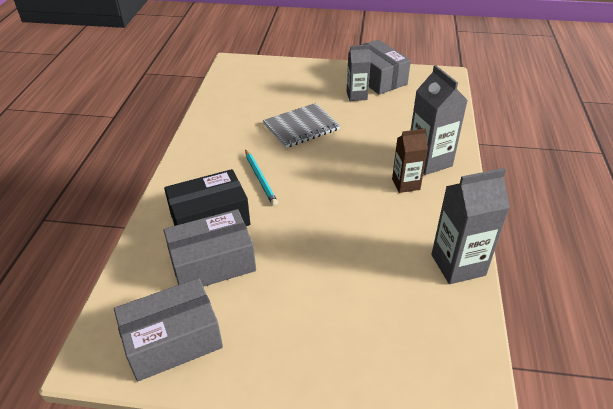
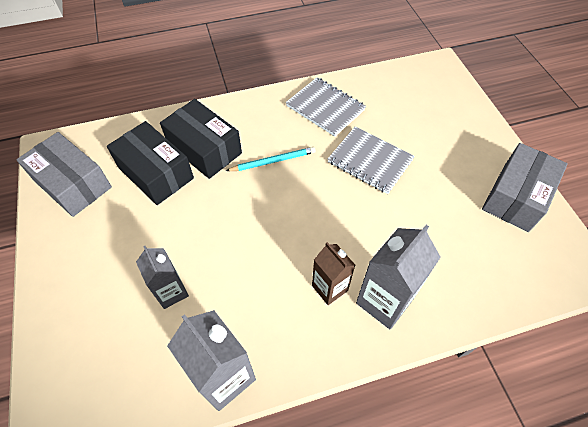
camera: 65 degrees right, 15 degrees up
(212, 263) = (155, 173): grey box -> black box
(225, 131) = (325, 108): none -> grey notebook
(260, 178) = (273, 161): turquoise pencil -> turquoise pencil turned 150 degrees counterclockwise
(356, 95) = (462, 188): grey carton -> grey carton (171, 292)

